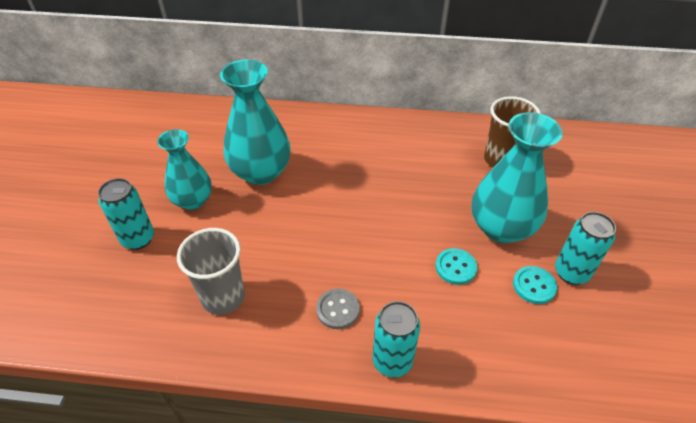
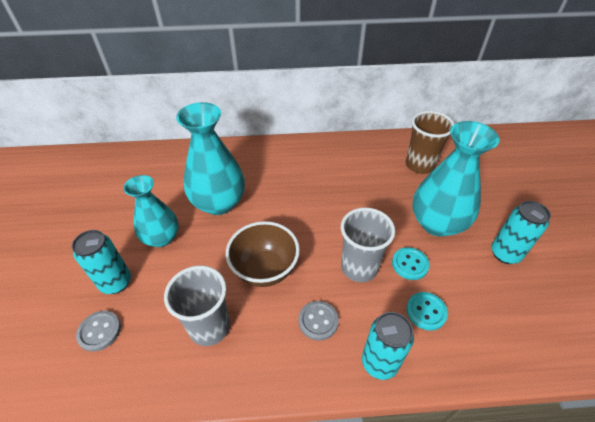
camera: 10 degrees left, 0 degrees up
(114, 283) = (99, 331): none -> grey button
(294, 249) = (265, 270): none -> brown bowl
(397, 262) = (359, 267): none -> grey cup
(534, 286) = (479, 270): turquoise button -> turquoise button (426, 311)

